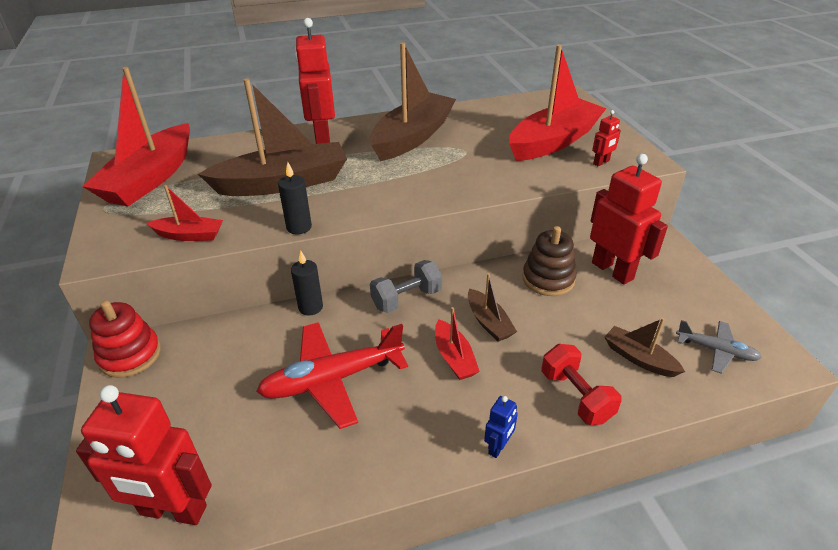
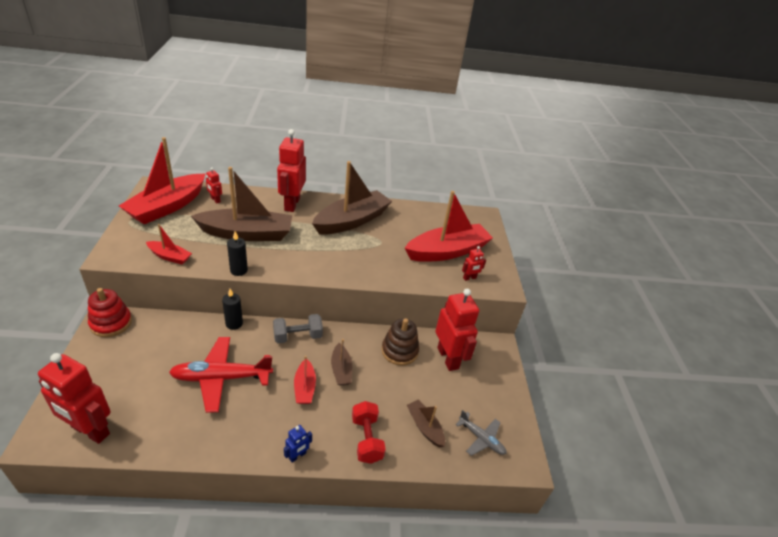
camera: 10 degrees right, 0 degrees up
(214, 155) = (215, 200): none -> red robot

